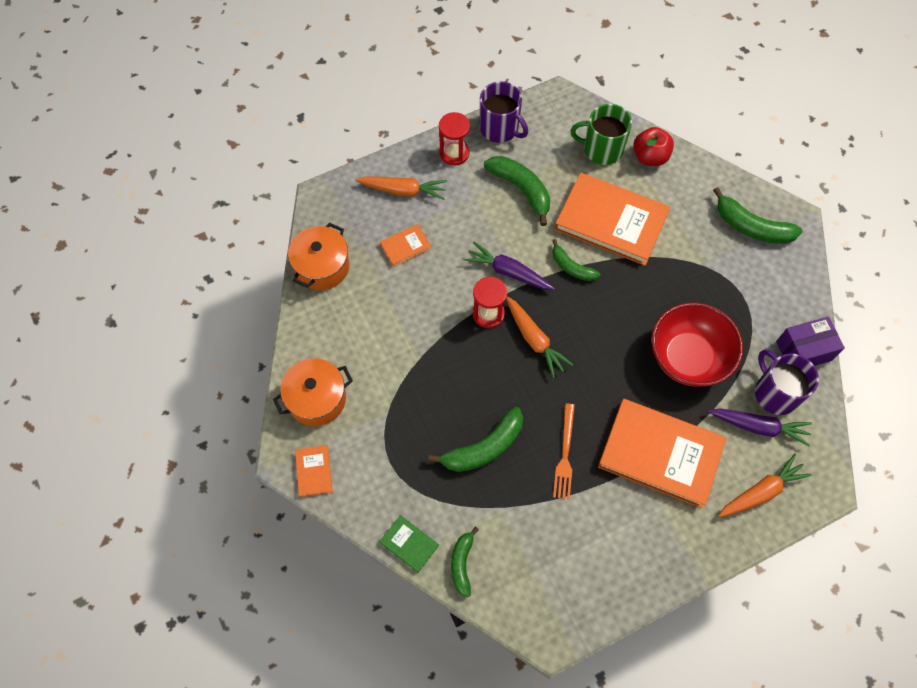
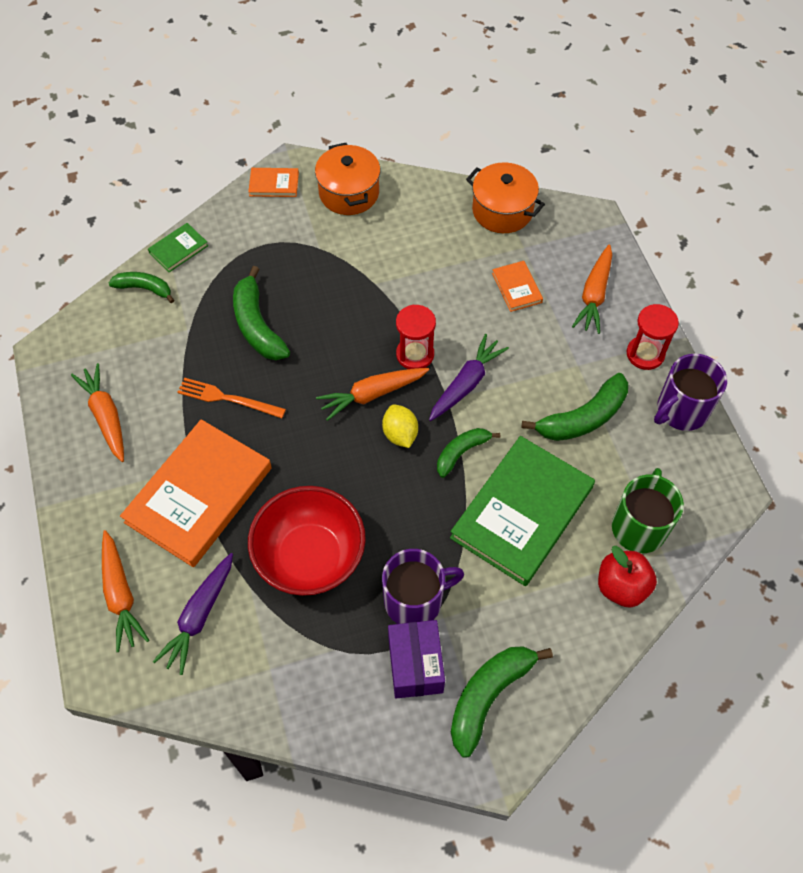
camera: 100 degrees right, 5 degrees down
(566, 313) = (400, 434): none -> yellow lemon
(607, 556) = (106, 416): none -> orange carrot
(611, 221) = (522, 512): orange book -> green book
(775, 393) = (237, 650): purple mug -> purple mug (415, 600)
(803, 351) = (286, 708): purple box -> purple box (415, 665)

